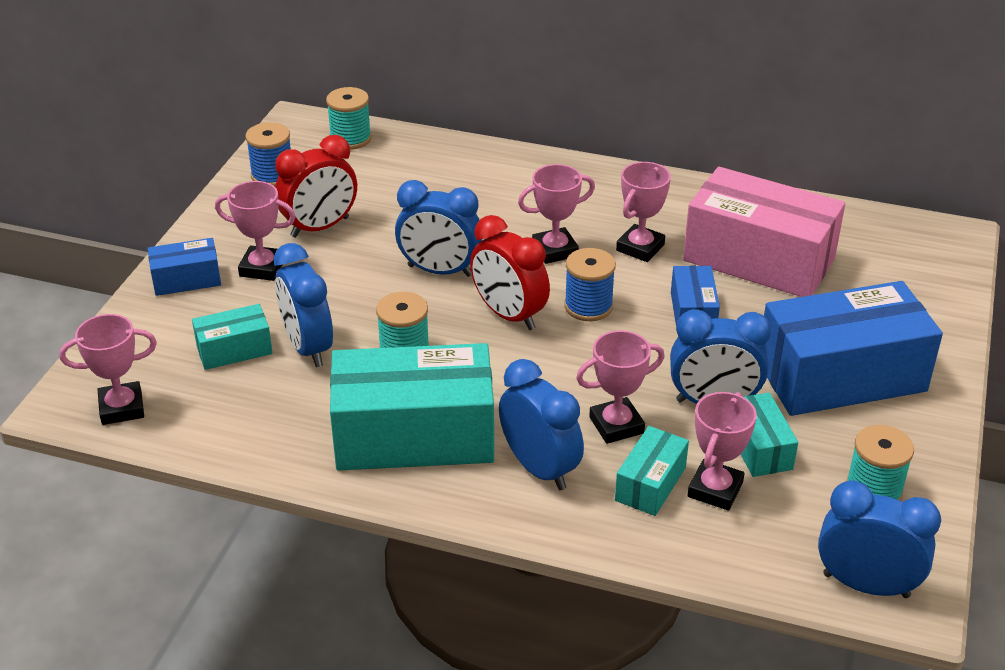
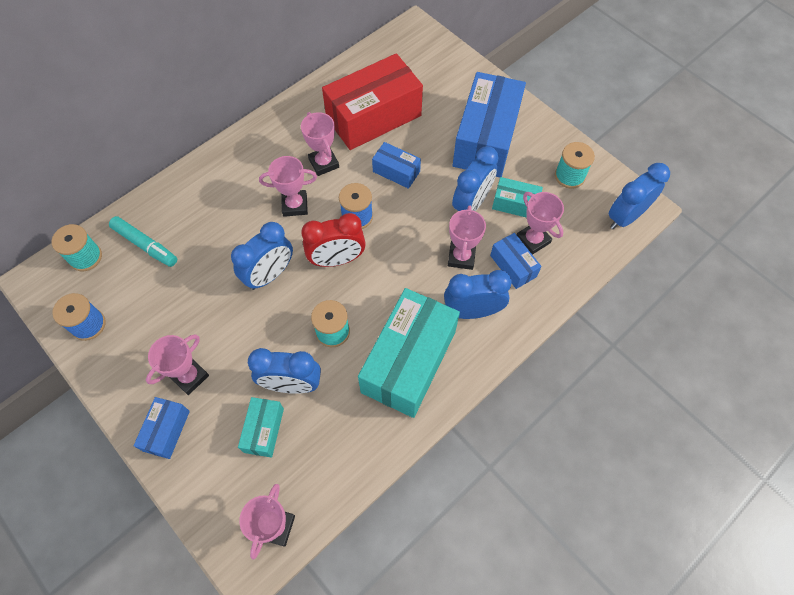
camera: 60 degrees left, 25 degrees up
(320, 227) = (172, 322): red clock -> none
(399, 169) = (145, 245): none -> turquoise marker
(555, 250) = (295, 205): pink trophy -> pink trophy turned 75 degrees clockwise
(650, 484) = (513, 266): turquoise box -> blue box
(758, 259) = (373, 117): pink box -> red box

